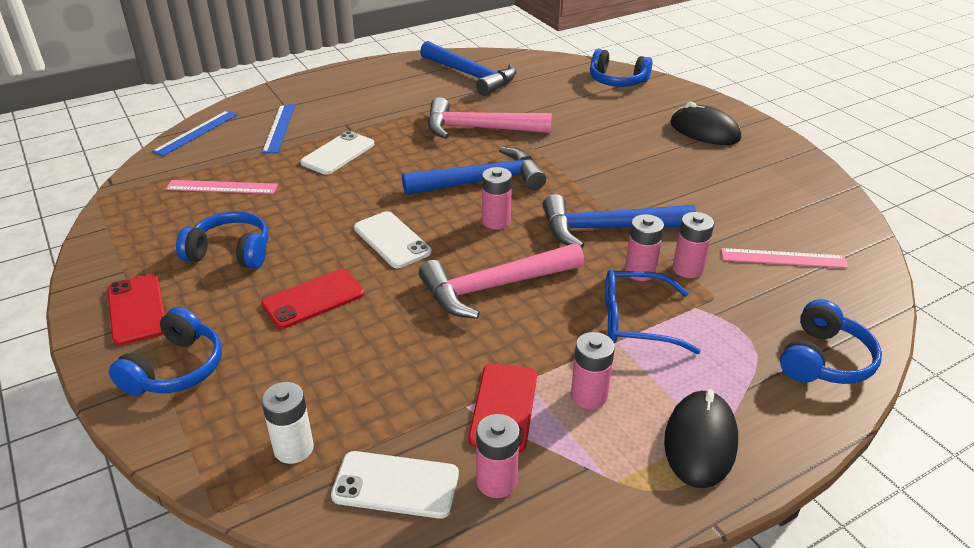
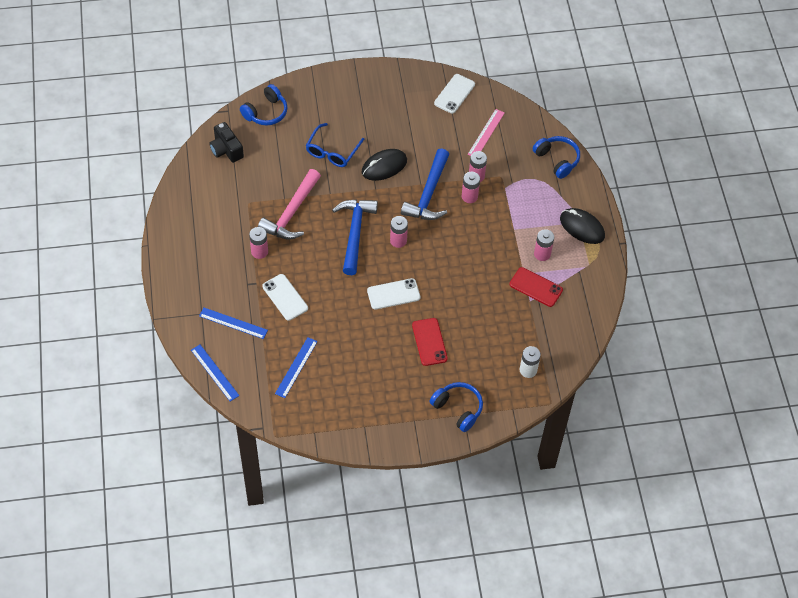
camera: 70 degrees left, 20 degrees up
(137, 309) = (403, 422): red phone -> none
(222, 187) = (296, 367): pink ruler -> blue ruler
(230, 252) = (370, 372): blue headphones -> none
(396, 485) = (562, 338): white phone -> white phone (454, 94)
(471, 75) = (213, 191): blue hammer -> none
(494, 287) = (454, 262): pink hammer -> none
(496, 481) = (574, 304): pink battery -> pink battery (259, 252)
(537, 70) = (226, 150): none -> black camera
(636, 321) = (504, 215): blue glasses -> blue glasses (332, 151)
(704, 131) = (353, 100): black mouse -> black mouse (384, 166)

